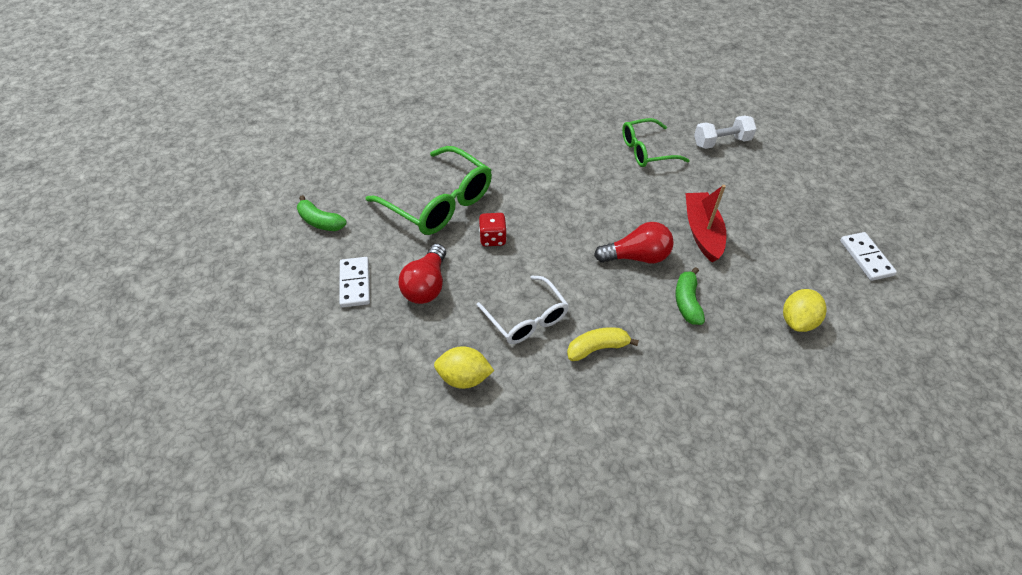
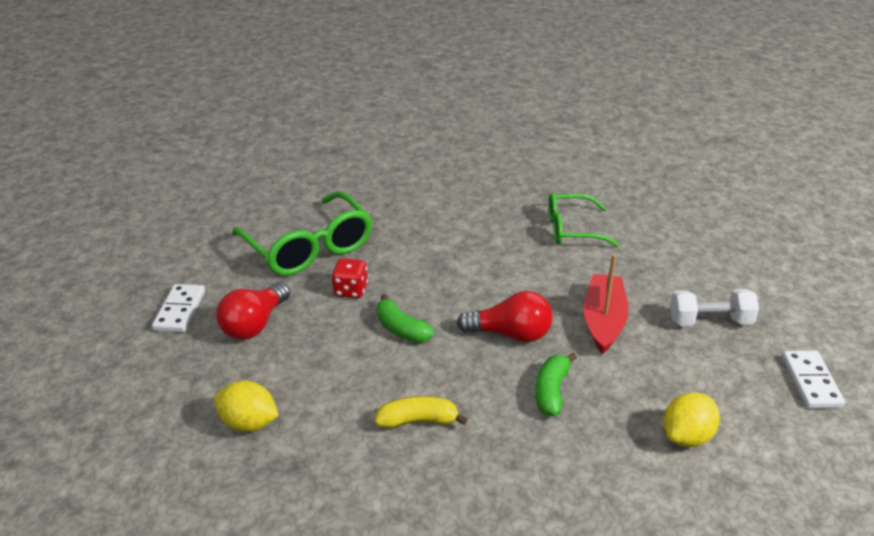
camera: 15 degrees right, 15 degrees down
(320, 222) = (175, 247): green banana -> green banana (401, 329)
(526, 318) = (350, 376): white glasses -> none
(721, 142) = (669, 232): white dumbbell -> white dumbbell (710, 321)

